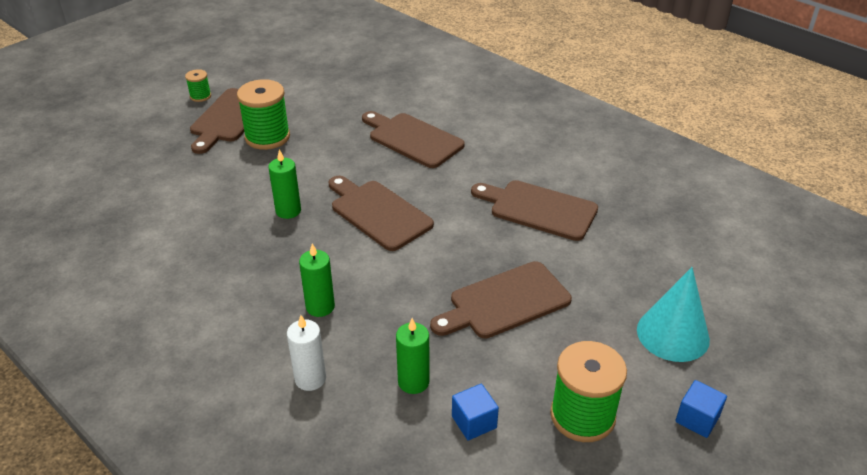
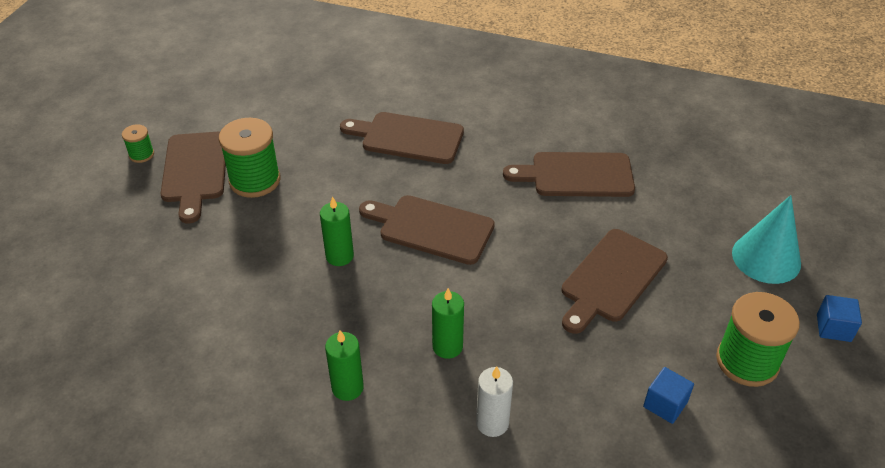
camera: 25 degrees left, 5 degrees up
(413, 382) = (587, 387): green candle -> green candle (347, 388)

